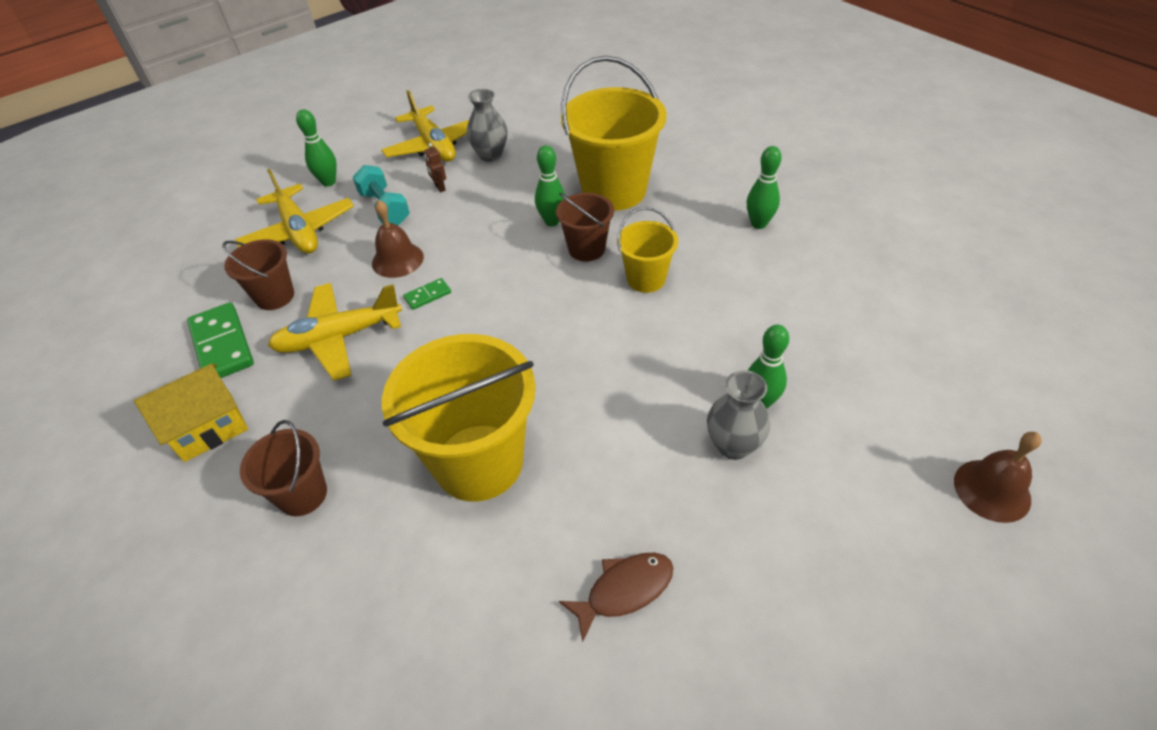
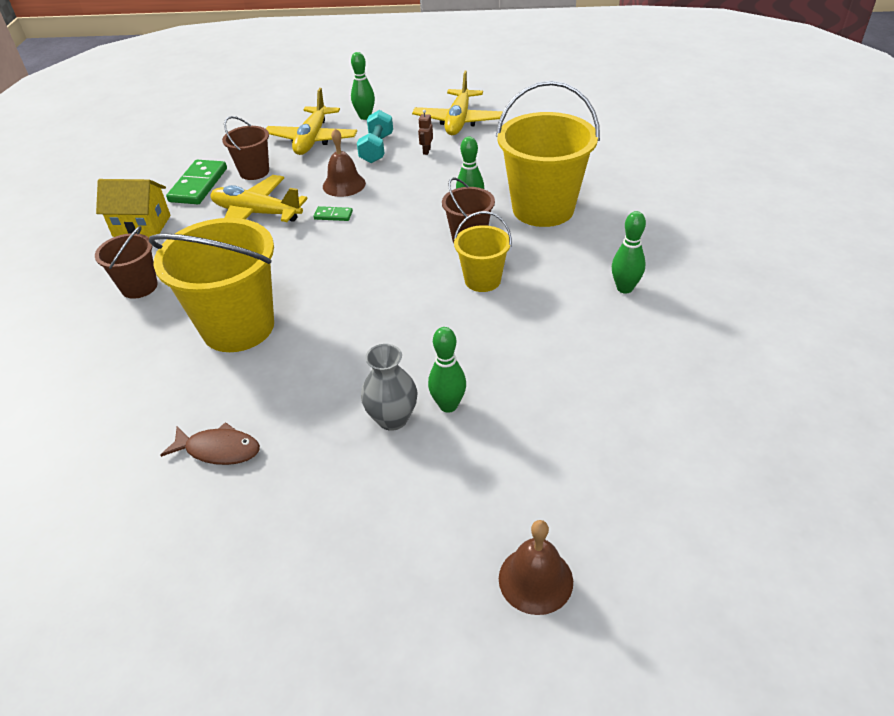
camera: 40 degrees right, 5 degrees down
(490, 155) = (488, 144): grey vase -> none

